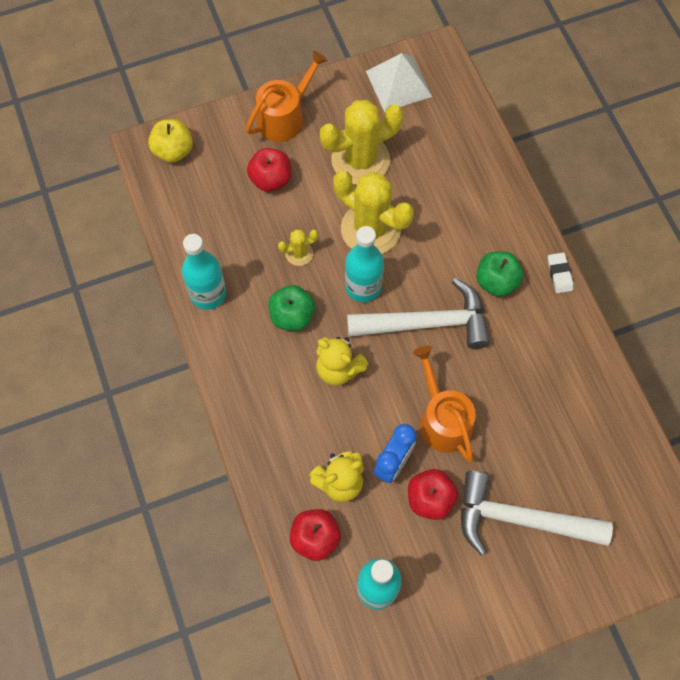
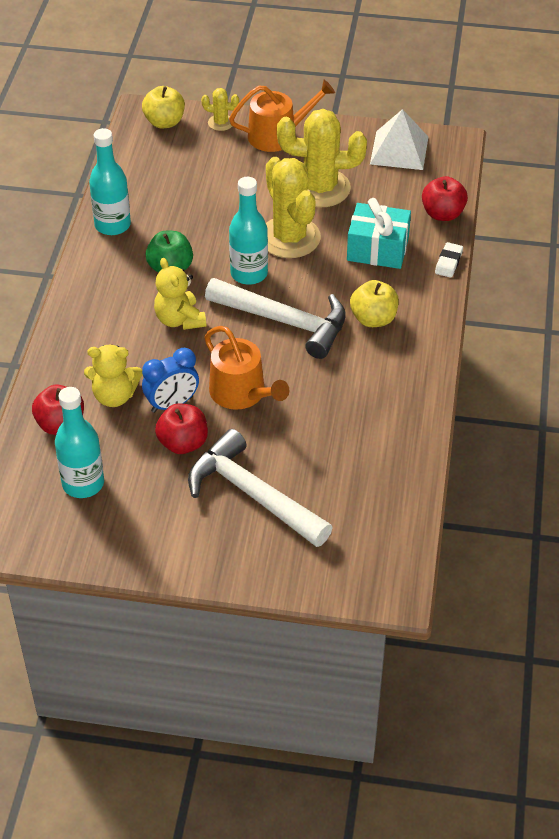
camera: 30 degrees right, 20 degrees down
(271, 179) = (230, 171): red apple -> red apple (442, 214)
(299, 253) = (212, 229): yellow cactus -> yellow cactus (221, 123)
(442, 419) = (242, 393): orange watering can -> orange watering can turned 135 degrees clockwise
(451, 203) = (377, 249): none -> turquoise gift
(496, 281) = (373, 319): green apple -> yellow apple
(559, 274) = (438, 338): white eraser -> white eraser (448, 262)

